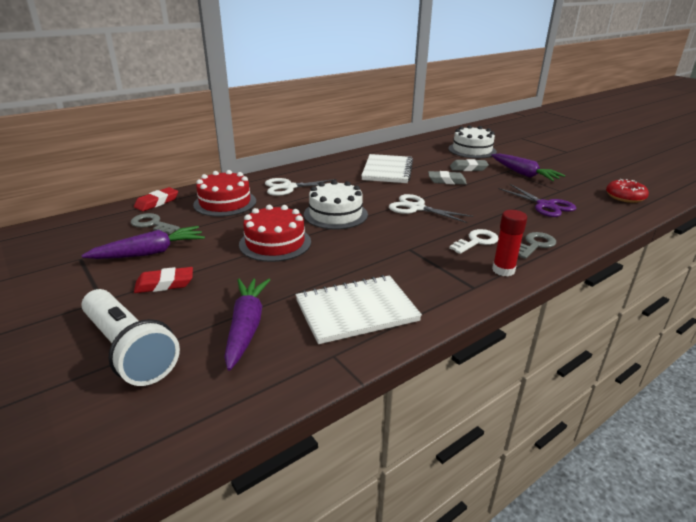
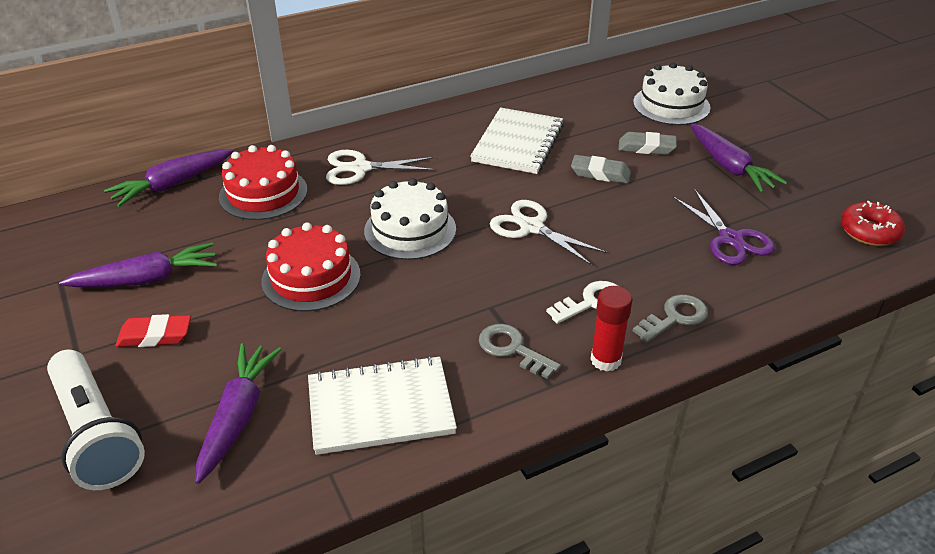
camera: 10 degrees right, 10 degrees up
(152, 224) = (159, 227): grey key -> grey key (513, 349)
(157, 202) = (172, 185): red eraser -> purple carrot

